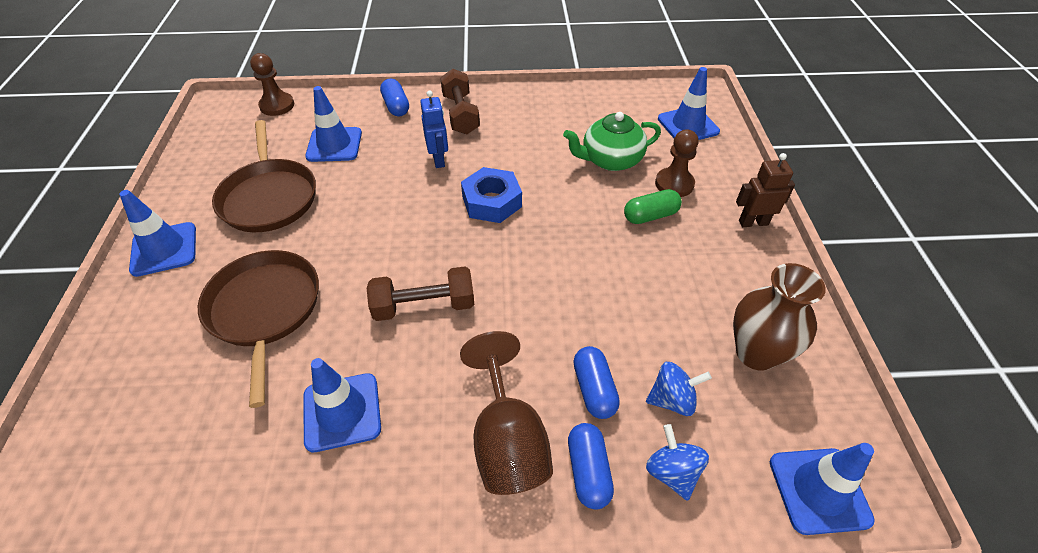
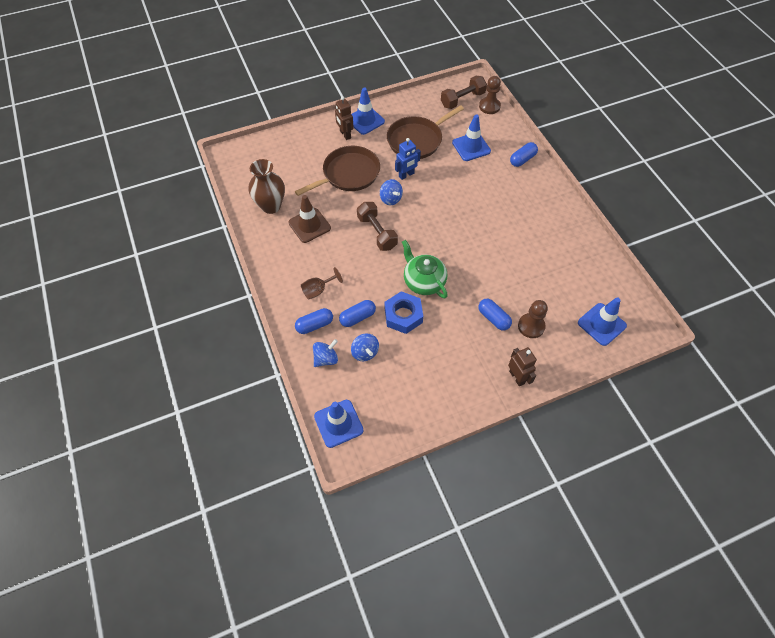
camera: 70 degrees right, 10 degrees up
(168, 288) = (345, 134): none -> brown robot
(342, 412) = (309, 225): blue traffic cone -> brown traffic cone
(365, 266) = (390, 199): none -> blue spinning top
(439, 159) = (485, 199): blue robot -> blue robot (406, 175)
(460, 114) = (534, 193): brown dumbbell -> brown dumbbell (462, 100)
(492, 202) = (464, 236): blue nut -> blue nut (403, 315)
(507, 441) = (318, 290): brown goblet -> brown goblet, size x0.56
(610, 160) = (535, 286): green teapot -> green teapot (423, 281)
(650, 216) = (493, 318): green capsule -> blue capsule
(756, 353) = (410, 388): brown vase -> brown vase (271, 206)

